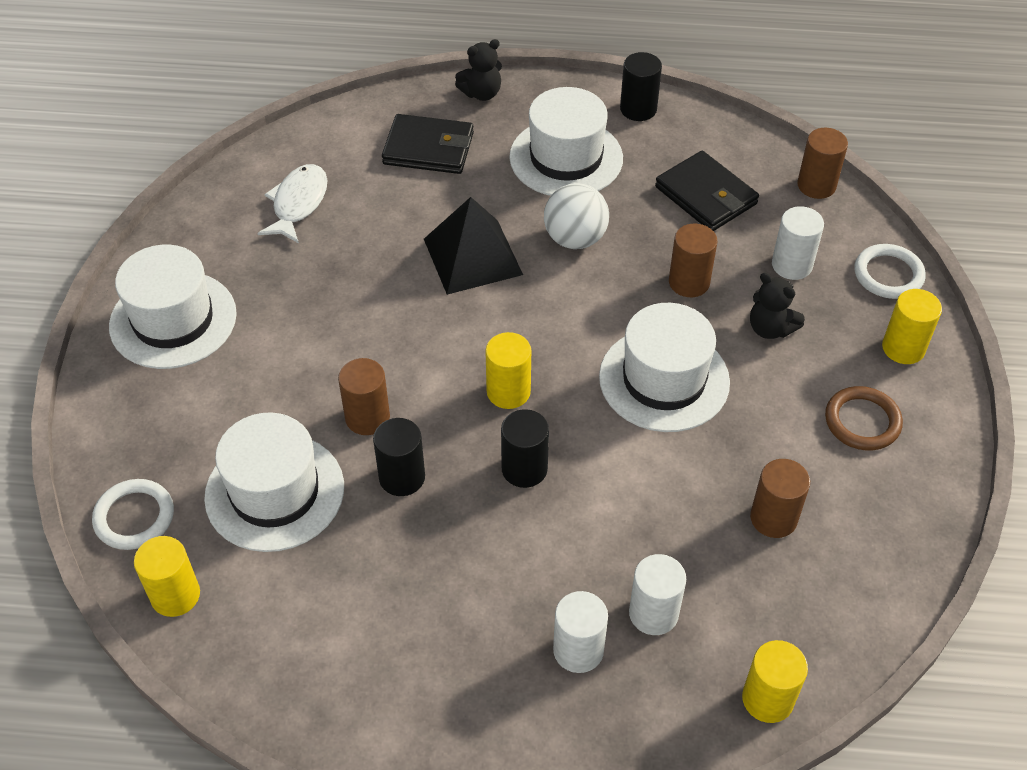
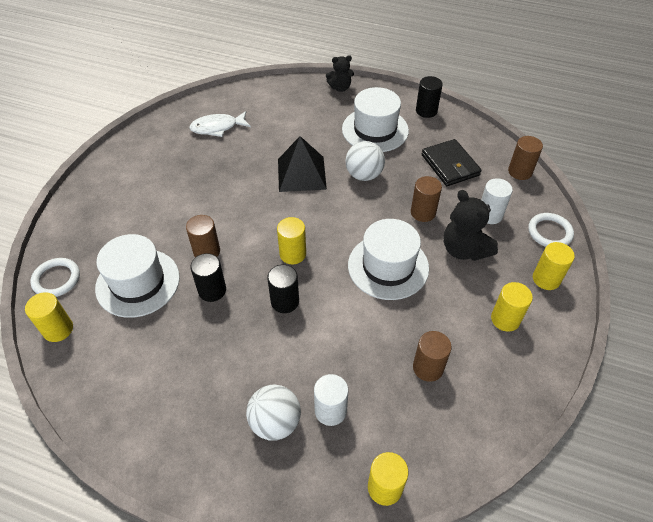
camera: 15 degrees right, 0 degrees up
(173, 320) = (125, 176): white hat -> none
(298, 203) = (217, 127): white fish -> white fish turned 135 degrees counterclockwise
(428, 148) = (299, 111): black wallet -> none
(578, 650) = (275, 422): white cylinder -> white ball
(770, 328) = (464, 249): black teddy bear -> black teddy bear, size x1.57
(862, 421) = (505, 319): brown ring -> yellow cylinder

